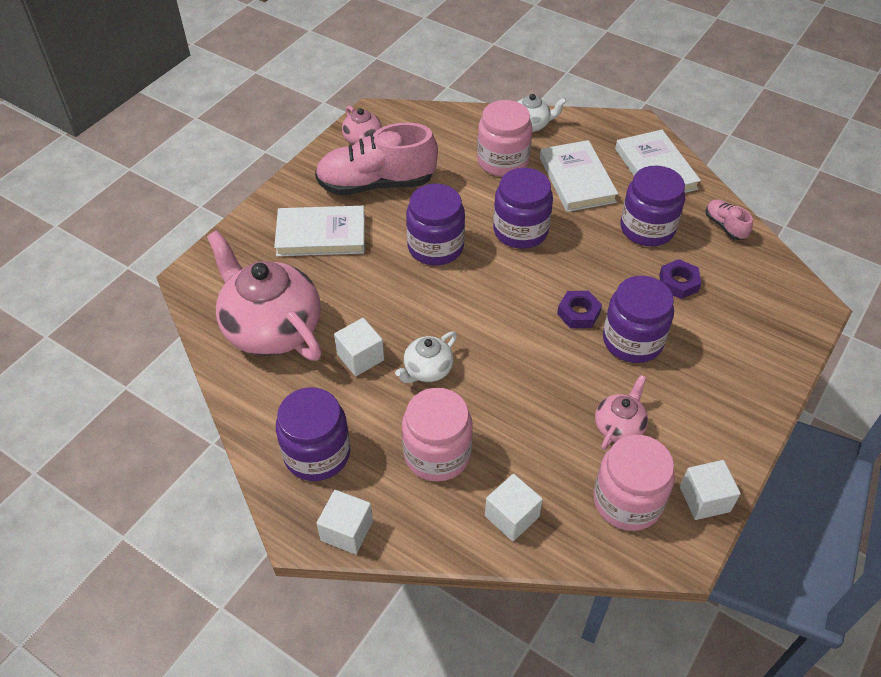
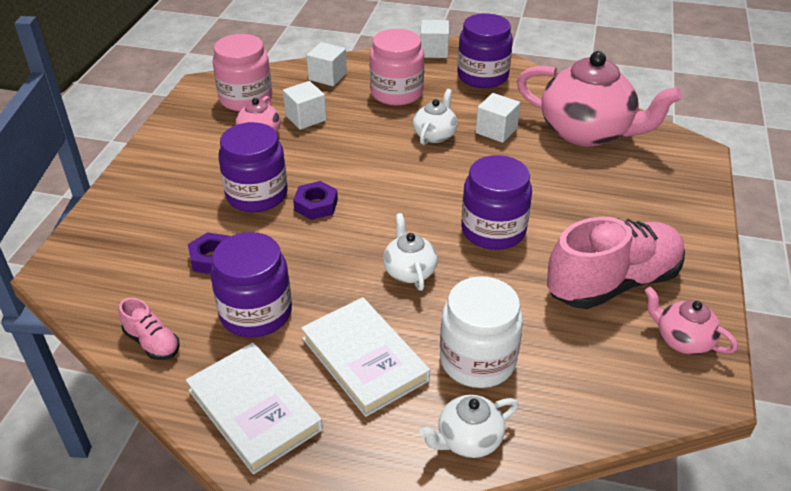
camera: 160 degrees right, 10 degrees down
(321, 235) = (619, 212): white book -> none
(503, 161) = (477, 360): pink jar -> white jar
(520, 230) = (409, 271): purple jar -> white teapot
(704, 499) = (186, 111): white cube -> white cube (305, 118)

